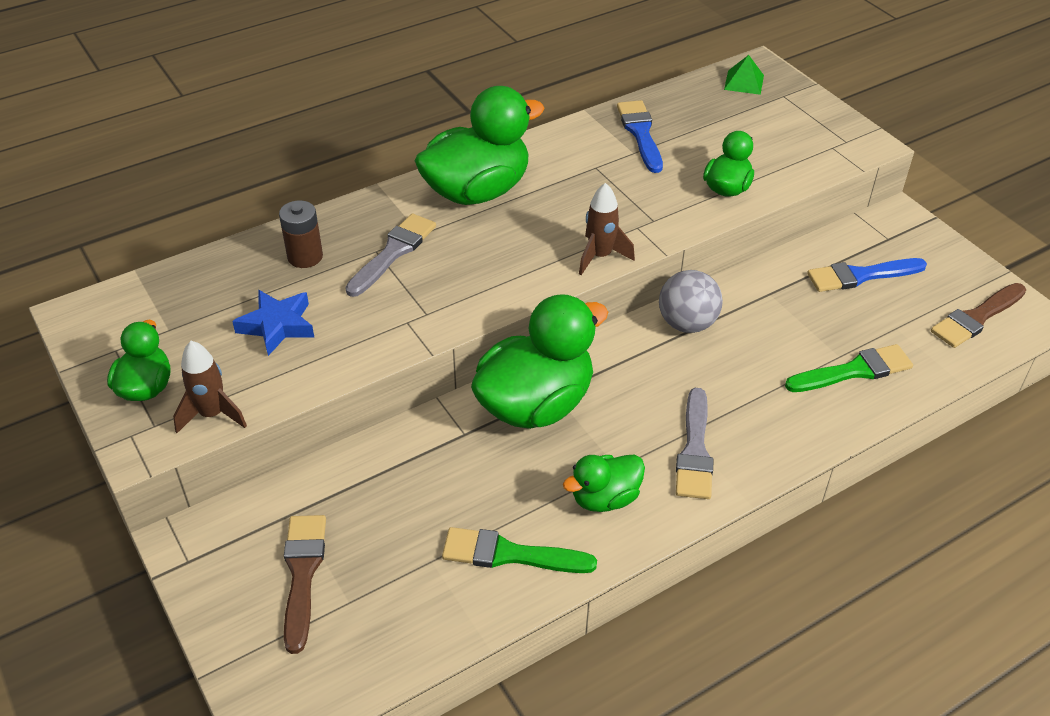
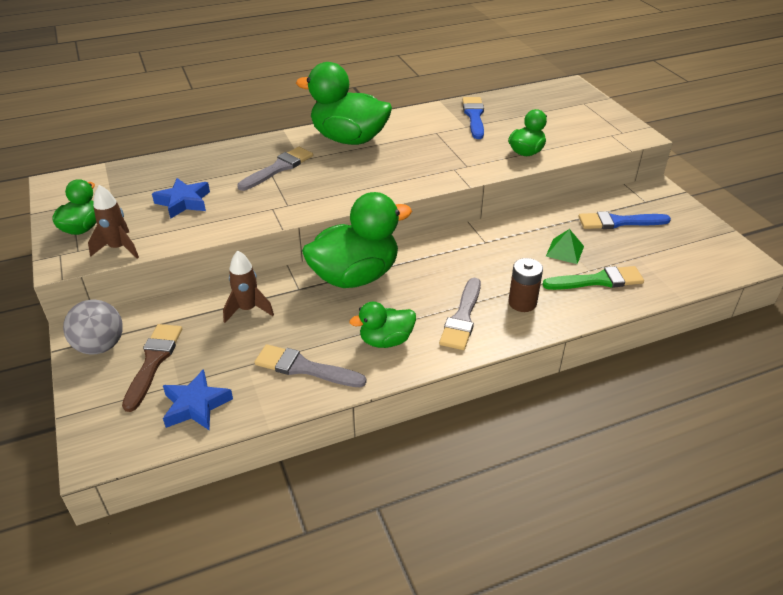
camera: 10 degrees right, 5 degrees down
(305, 257) = (218, 165): brown battery -> brown battery (522, 303)
(383, 631) = (196, 405): none -> blue star
(477, 191) = (349, 139): green duck -> green duck turned 135 degrees counterclockwise
(509, 554) = (304, 368): green brush -> grey brush
(600, 256) = (421, 183): brown rocket -> brown rocket (248, 309)
(687, 323) = (480, 238): grey ball -> grey ball (100, 346)
(744, 82) = (557, 93): green pyramid -> green pyramid (565, 251)
(976, 318) = (702, 257): brown brush -> none

